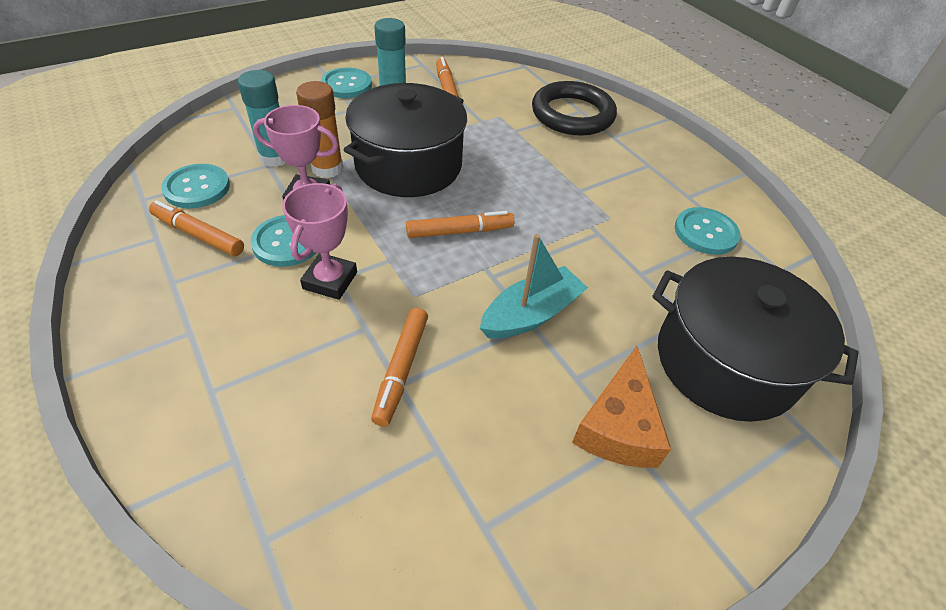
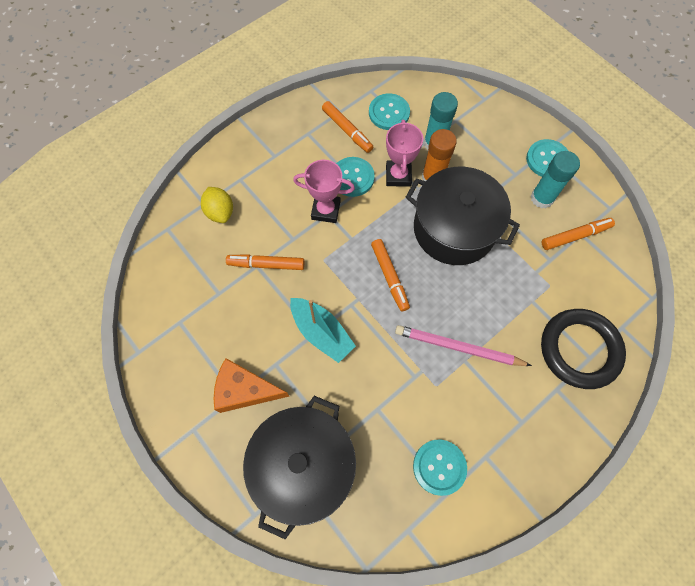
camera: 85 degrees right, 20 degrees up
(198, 235) = (347, 130): orange marker -> orange marker turned 120 degrees clockwise
(268, 431) = (220, 212): none -> yellow lemon
(564, 191) = (458, 347): none -> pink pencil

